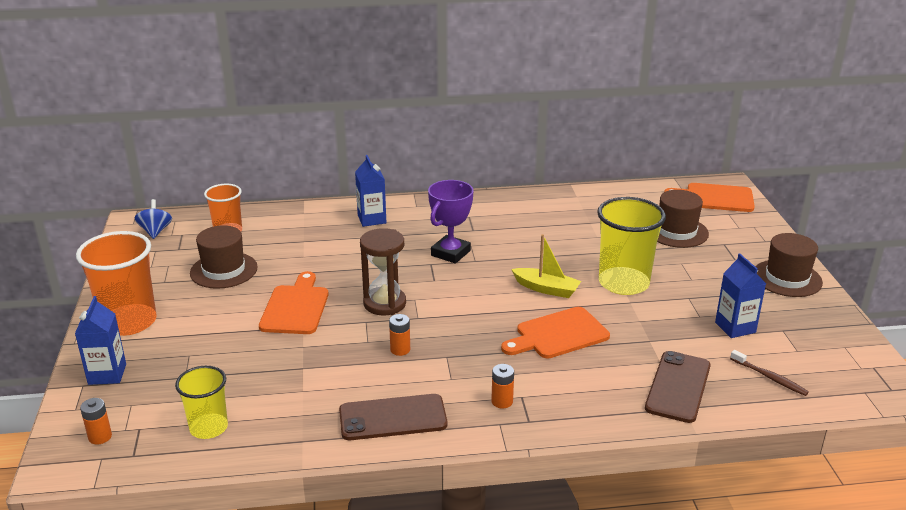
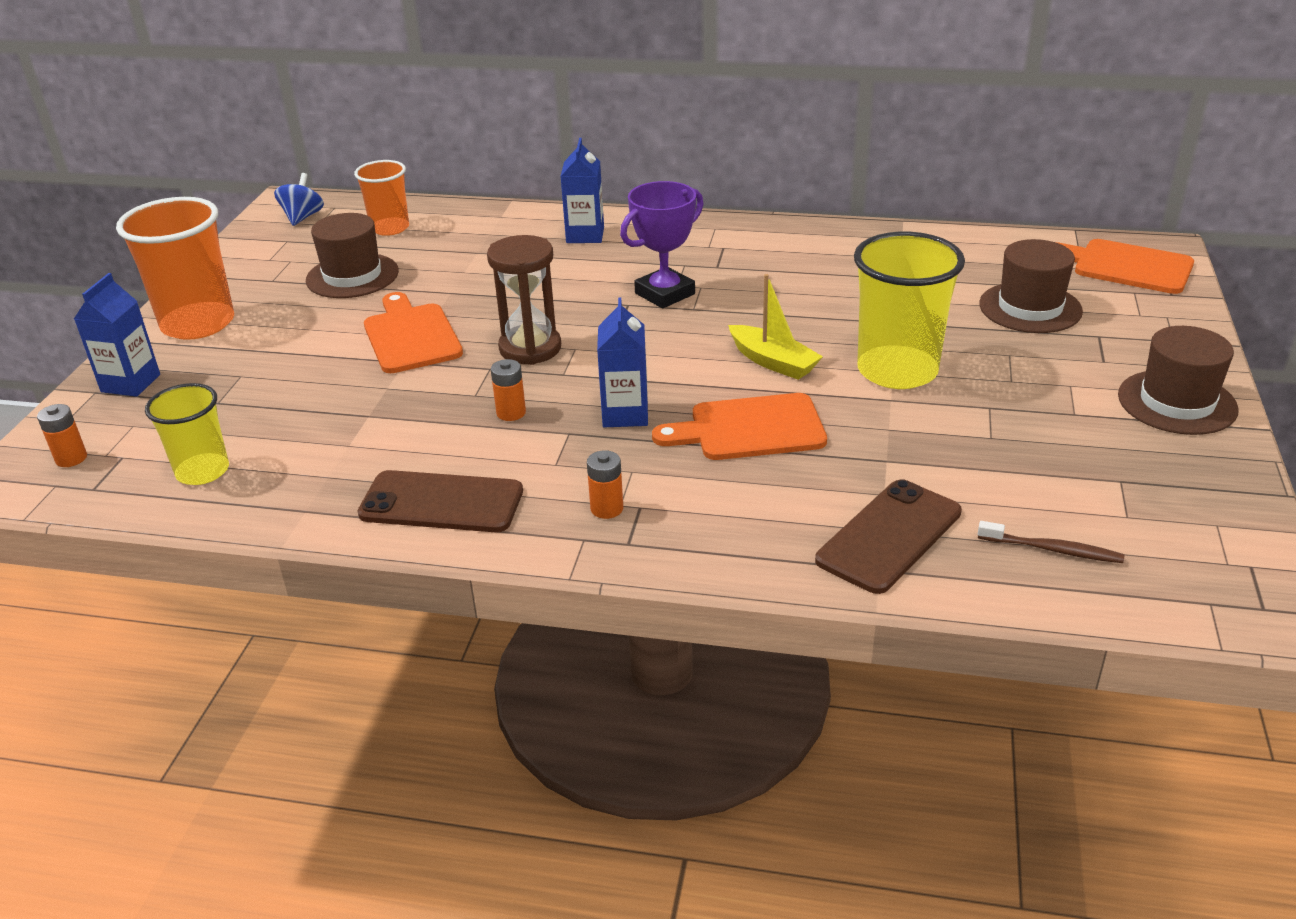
camera: 20 degrees right, 5 degrees up
(296, 307) = (411, 336): orange cutting board -> orange cutting board turned 45 degrees counterclockwise
(735, 327) = (1040, 463): blue carton -> blue carton (625, 414)
(769, 377) = (1052, 549): brown toothbrush -> brown toothbrush turned 45 degrees counterclockwise

